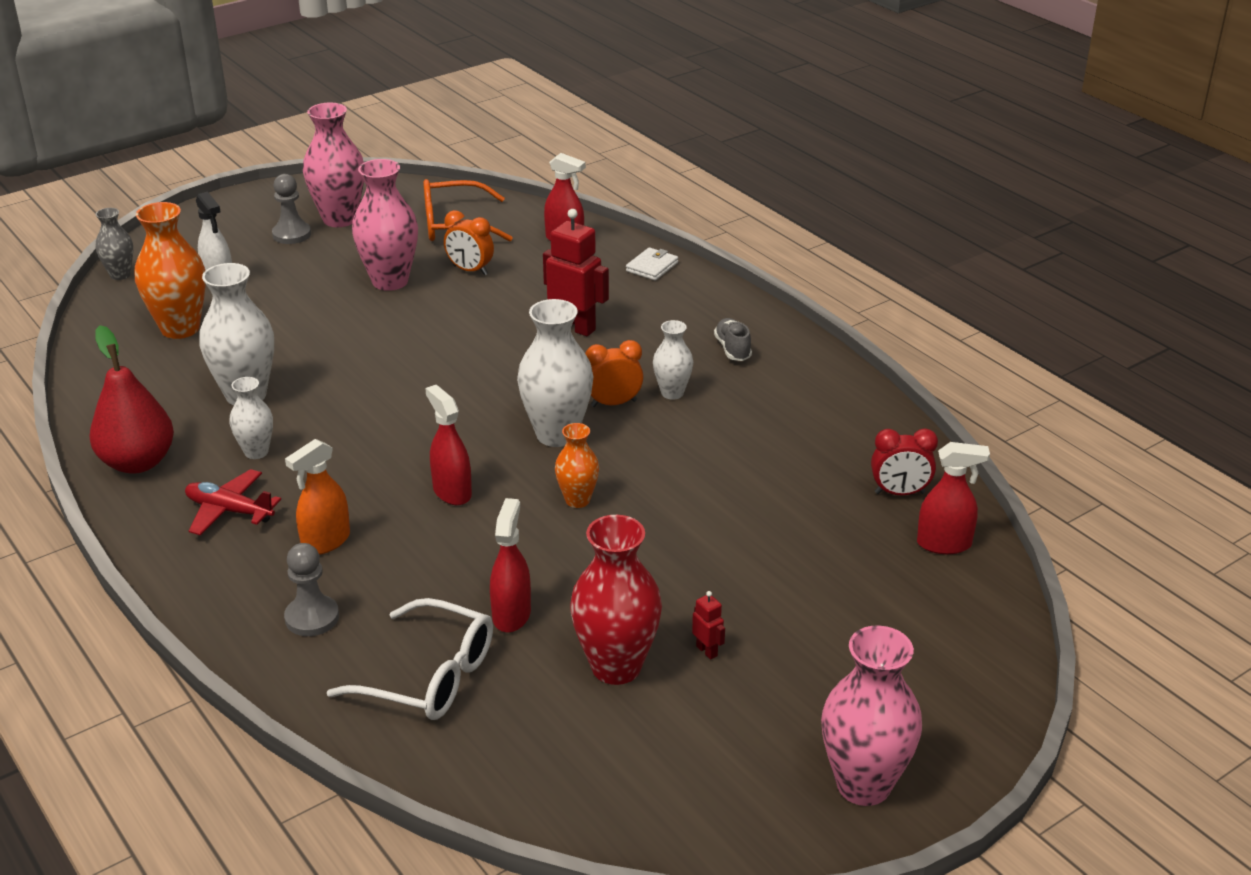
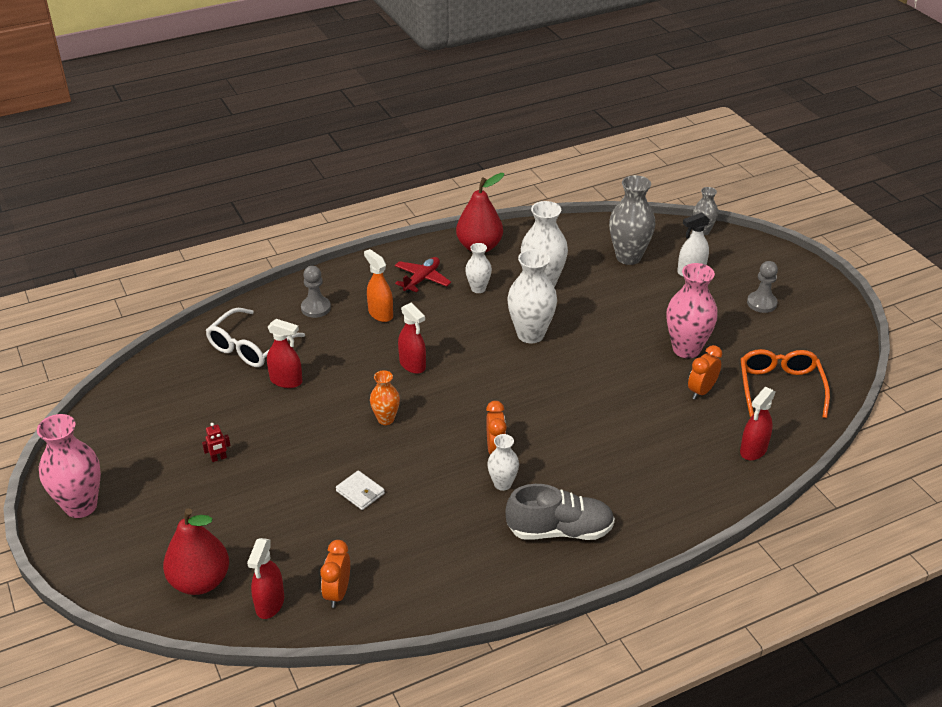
camera: 100 degrees right, 5 degrees up
(180, 329) = (628, 257): orange vase -> grey vase
(339, 219) = (788, 327): pink vase -> none
(452, 492) = (412, 365): red spray bottle -> red spray bottle turned 75 degrees clockwise
(557, 434) = (463, 417): white vase -> white vase (530, 334)
(575, 327) = (606, 441): red robot -> none
(616, 667) = (223, 418): red vase -> none
(652, 267) = (703, 500): white wallet -> white wallet (360, 492)
(732, 349) = (560, 530): grey shoe -> grey shoe, size x1.87
(899, 493) = (337, 593): red clock -> orange clock
(941, 613) = (200, 581): none -> red pear

